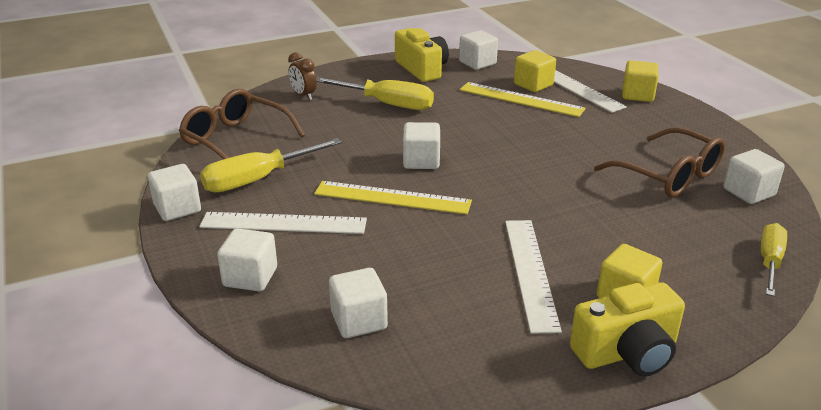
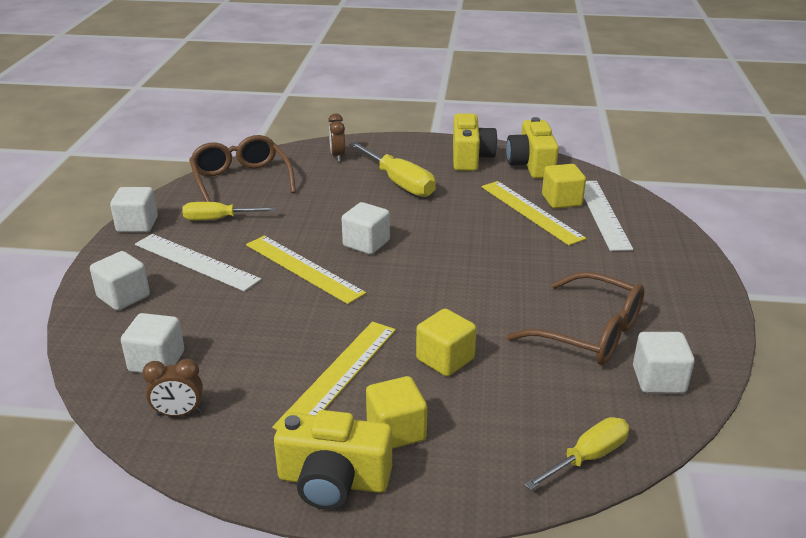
camera: 30 degrees right, 0 degrees up
(257, 180) = (218, 219): yellow screwdriver -> yellow screwdriver, size x0.66
(436, 355) = (179, 413): none -> brown clock
(477, 63) = (531, 165): white cube -> yellow camera
(530, 272) = (338, 375): white ruler -> yellow ruler
(637, 95) = (663, 240): yellow cube -> yellow cube (445, 359)
(669, 175) = (590, 333): brown glasses -> brown glasses turned 45 degrees counterclockwise

